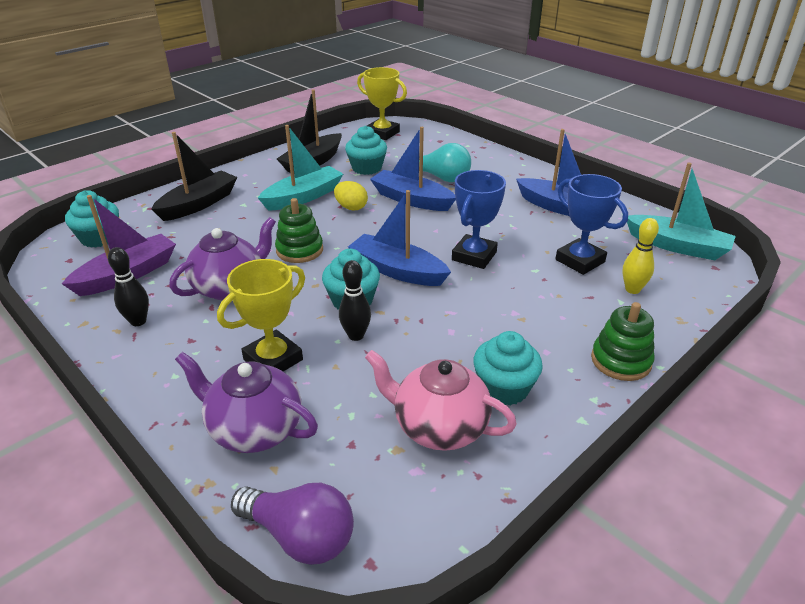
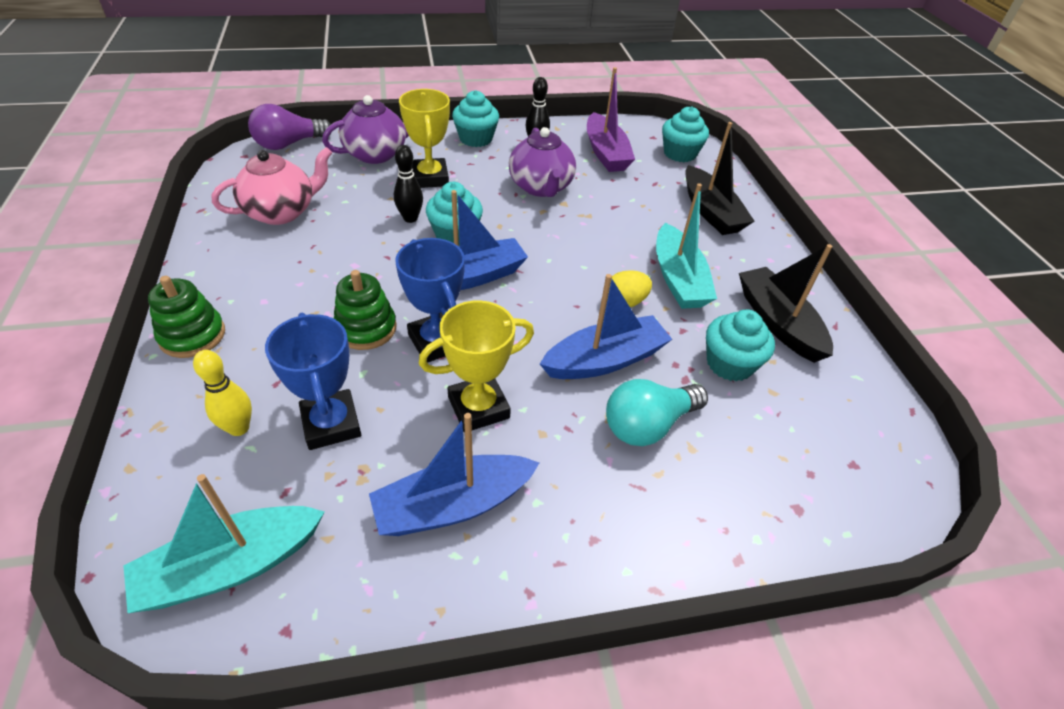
camera: 120 degrees right, 10 degrees up
(299, 250) = (564, 237): green stacking toy -> green stacking toy (366, 328)
(382, 133) = (864, 445): yellow trophy -> yellow trophy (478, 407)
(504, 388) = (266, 255): turquoise cupcake -> turquoise cupcake (476, 138)
(580, 261) = (331, 424): blue trophy -> blue trophy turned 75 degrees clockwise

